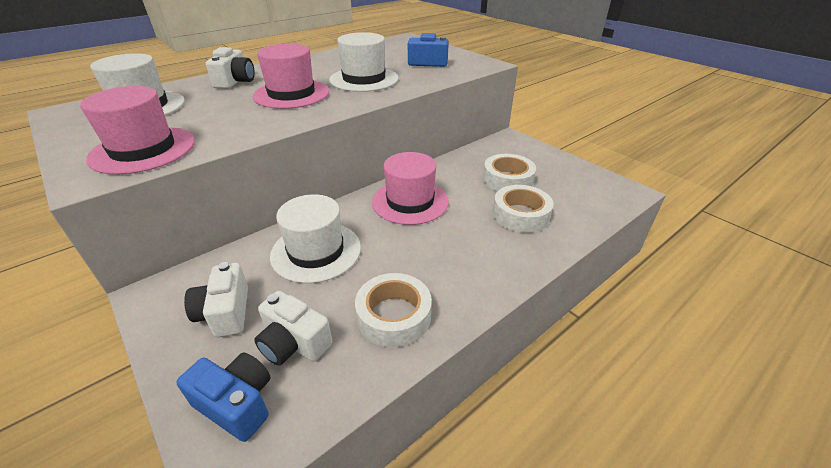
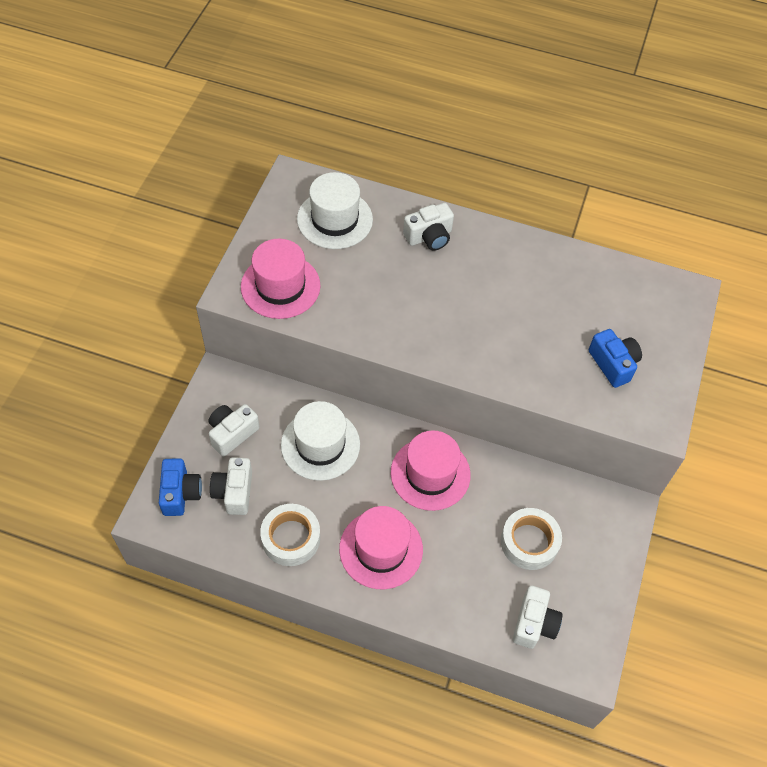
camera: 55 degrees right, 20 degrees up
(291, 94) = (437, 301): pink hat -> pink hat (381, 549)
(364, 79) = (517, 334): white hat -> none
(520, 215) = (473, 577): white tape -> none
(579, 201) = (534, 623): none -> white camera

